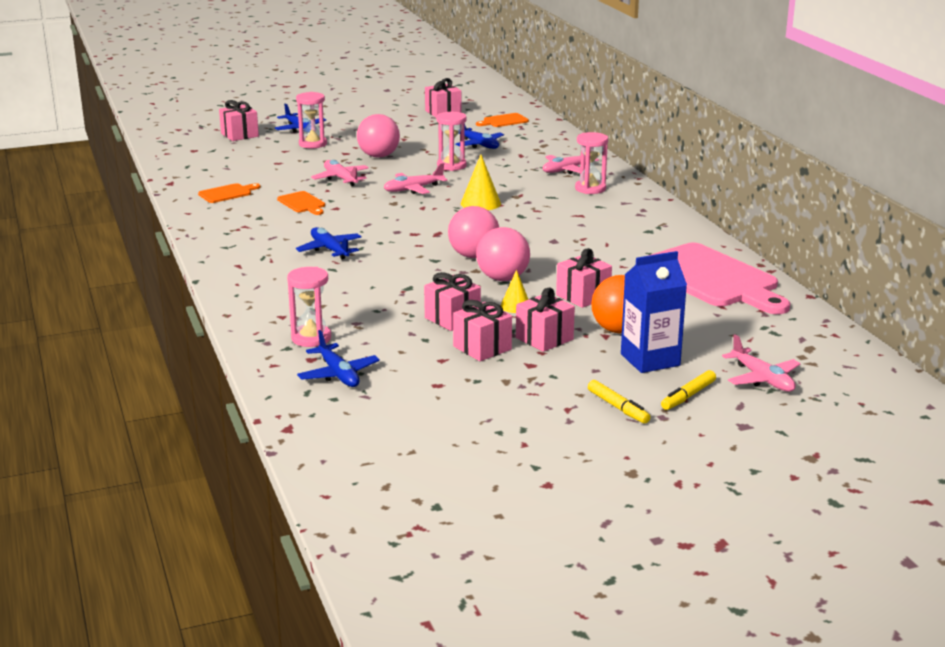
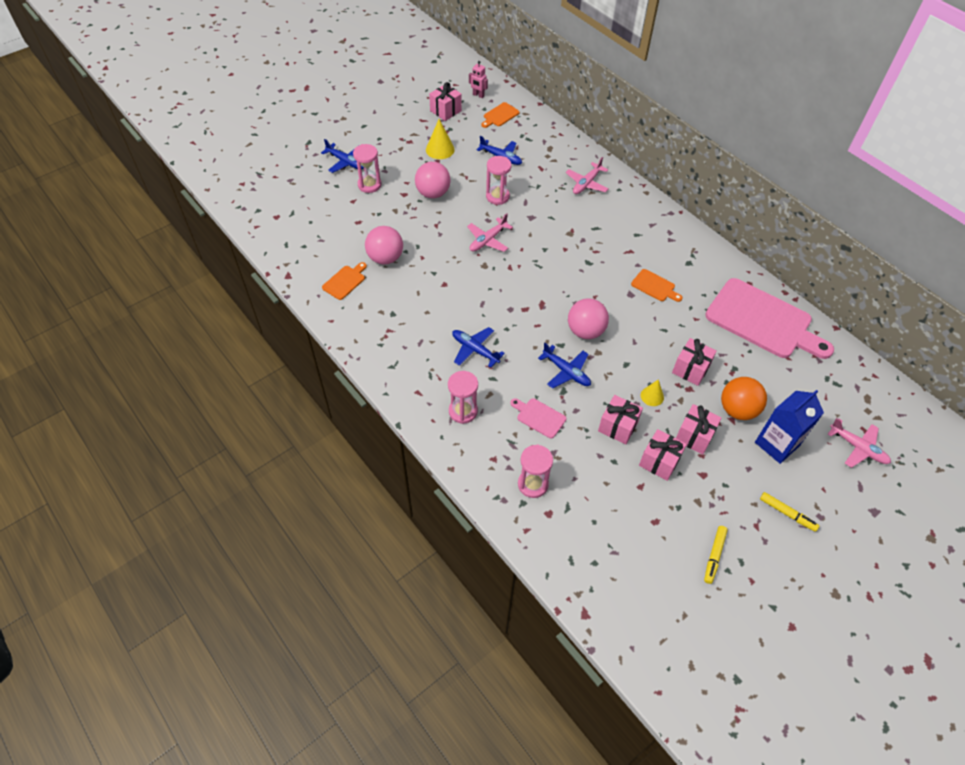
camera: 20 degrees left, 30 degrees up
(239, 135) = (300, 182): pink gift -> none
(302, 203) = (414, 283): orange cutting board -> orange cutting board (655, 286)
(338, 374) = (580, 529): blue plane -> blue plane (566, 372)
(340, 179) = (423, 236): pink plane -> none
(362, 299) = (539, 417): none -> pink cutting board
(480, 203) = (549, 250): yellow cone -> yellow cone (440, 149)
(490, 107) = (478, 95): none -> pink robot
(502, 278) = (623, 359): pink ball -> pink ball (385, 258)
(590, 189) = (617, 209): pink hourglass -> pink hourglass (463, 411)
(688, 396) = (823, 484): yellow marker -> yellow marker (714, 556)

